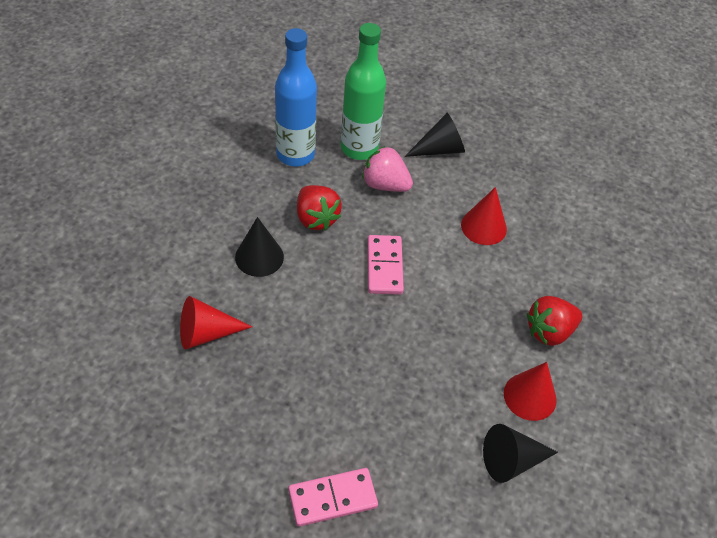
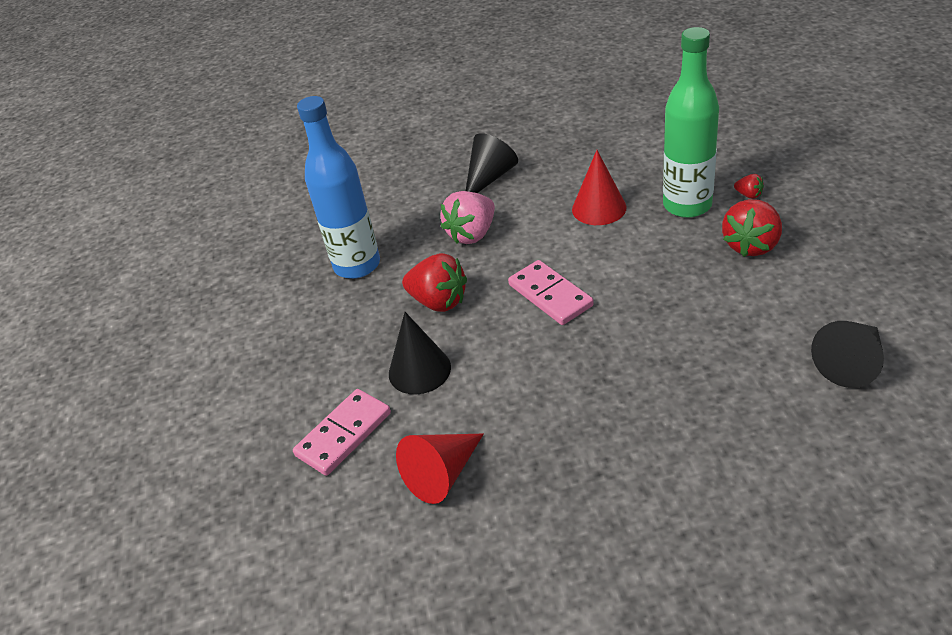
camera: 25 degrees left, 10 degrees down
(332, 498) = (744, 521): pink domino -> pink domino (344, 434)
(359, 148) = (414, 222): green bottle -> green bottle (687, 205)
(385, 185) = (472, 234): pink strawberry -> pink strawberry turned 45 degrees counterclockwise
(530, 396) = (799, 303): red cone -> none
(593, 293) = (748, 195): none -> red strawberry

